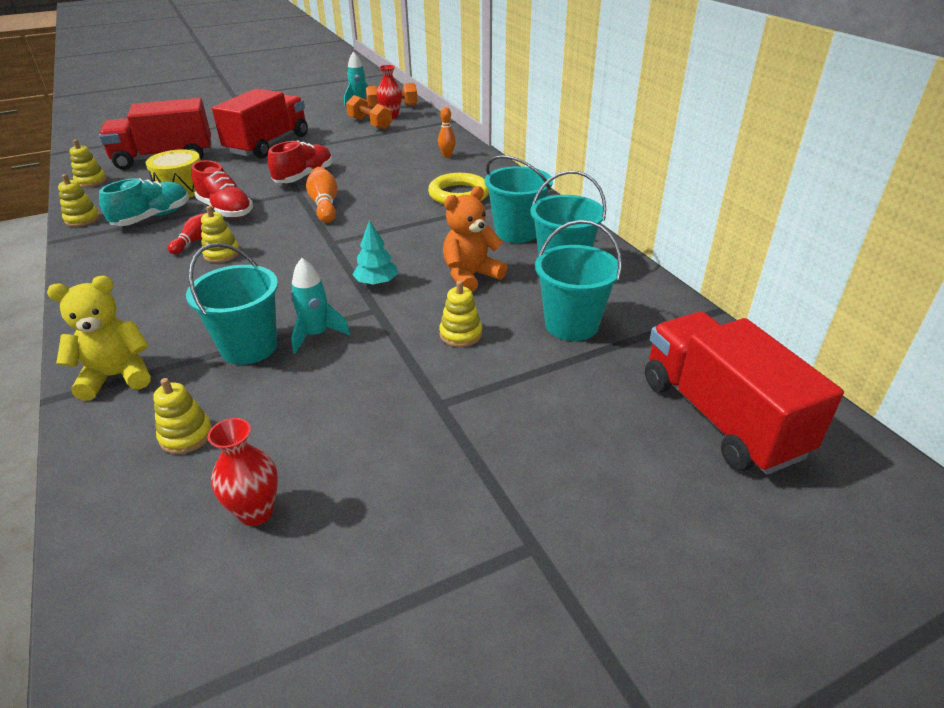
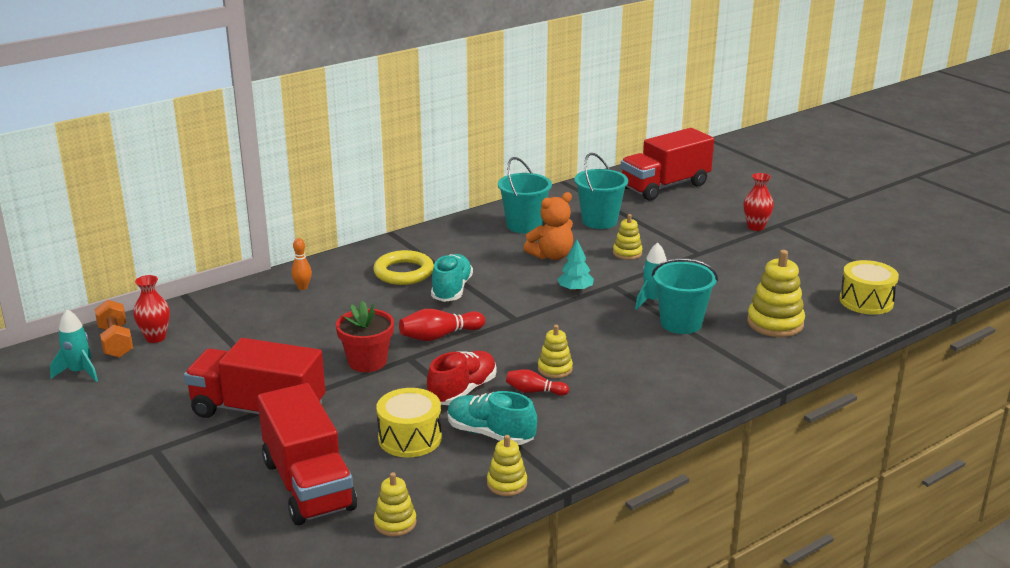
camera: 100 degrees left, 10 degrees down
(117, 376) = (741, 365): yellow teddy bear -> none
(167, 588) = (866, 301): none -> yellow drum
(186, 436) = (775, 323): yellow stacking toy -> yellow stacking toy, size x1.71
(256, 512) = (809, 290): red vase -> red vase (756, 227)
(304, 177) = (367, 362): red shoe -> red flower pot
(324, 205) = (439, 336): orange bowling pin -> red bowling pin
(370, 124) = (185, 348): orange dumbbell -> none
(411, 215) = (452, 290): none -> turquoise shoe
(471, 276) = (551, 256): orange teddy bear -> orange teddy bear turned 75 degrees counterclockwise
(516, 232) = (475, 243): turquoise bucket -> none

